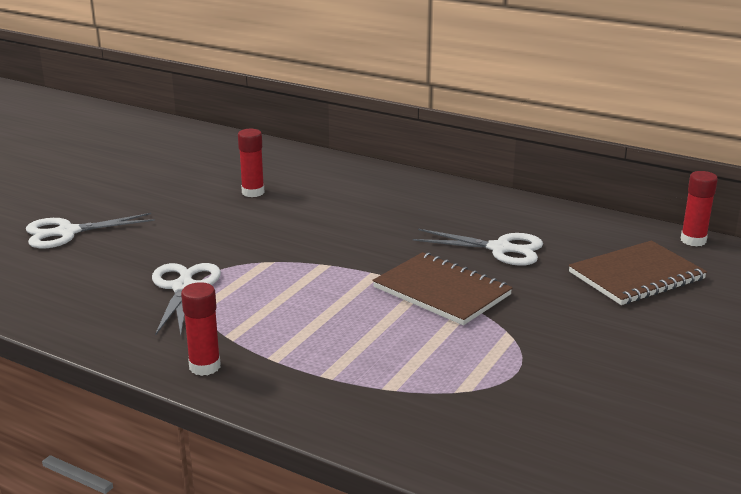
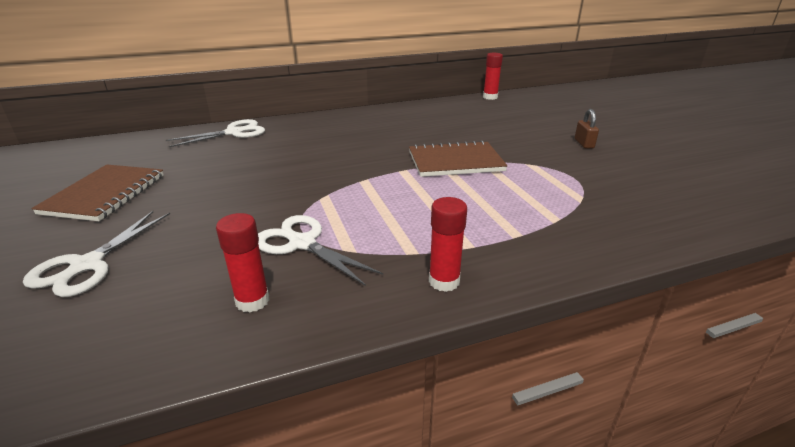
camera: 50 degrees left, 5 degrees up
(253, 192) = (213, 164): red glue stick -> red glue stick (252, 301)
(501, 249) = (431, 131): white scissors -> white scissors (234, 132)
(636, 276) = (507, 117): brown notebook -> brown notebook (104, 194)
(641, 351) = (584, 144): none -> brown padlock

